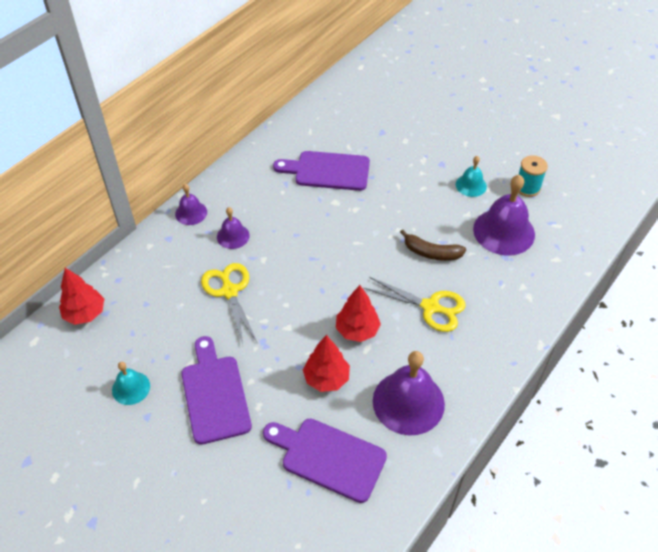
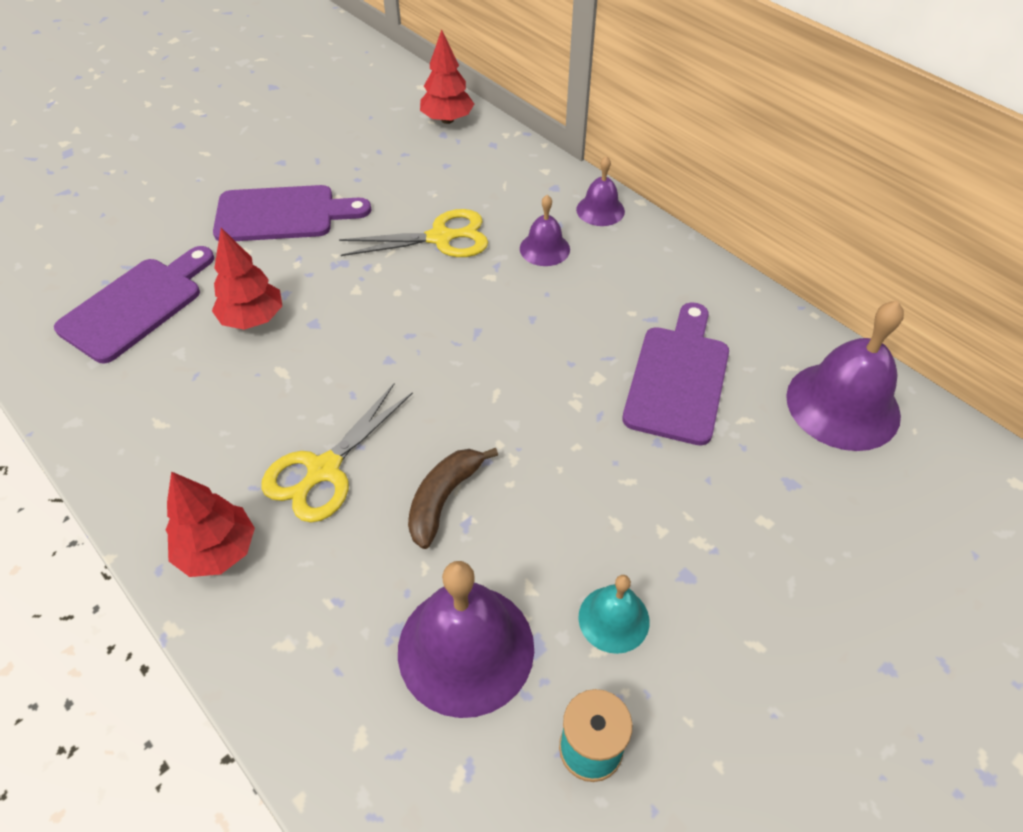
camera: 100 degrees right, 0 degrees up
(131, 388) = (325, 151): turquoise bell -> none
(357, 330) = (318, 365): red tree -> red tree (218, 551)
(408, 402) = (167, 403): purple bell -> purple bell (843, 405)

